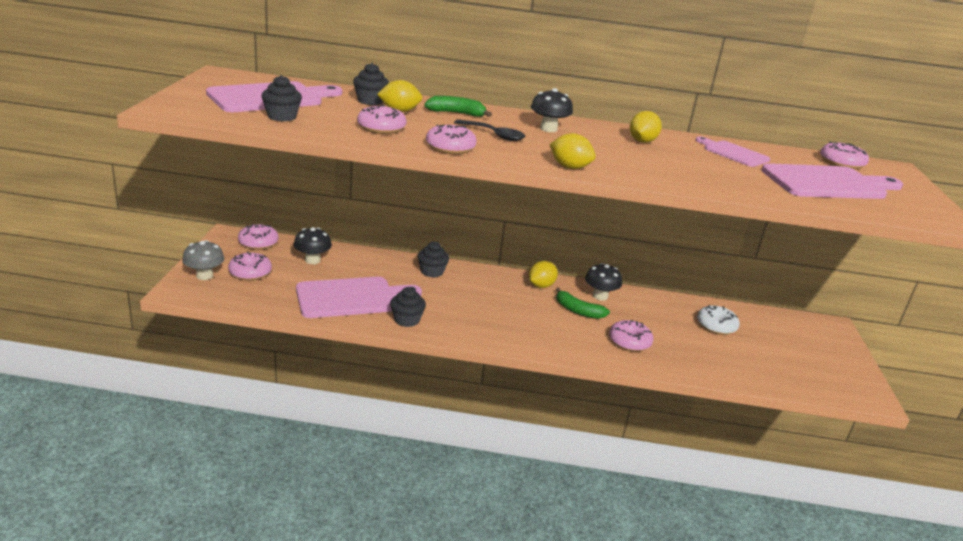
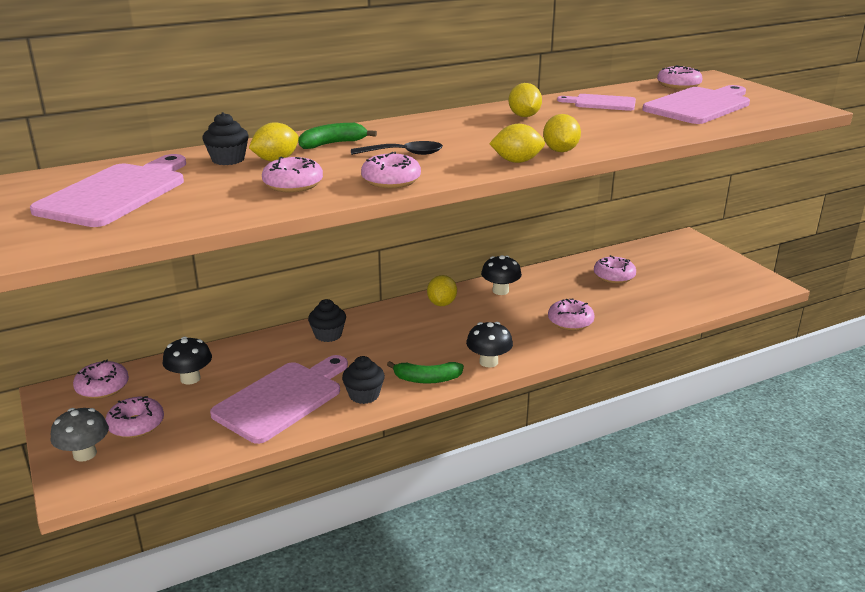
camera: 30 degrees left, 0 degrees up
(282, 117) = (171, 210): black cupcake -> none
(548, 129) = (436, 131): black mushroom -> black mushroom (488, 362)
(578, 311) = (499, 313): green banana -> green banana (427, 379)
(621, 172) = (560, 151): none -> yellow lemon
(716, 326) = (614, 276): white donut -> pink donut

